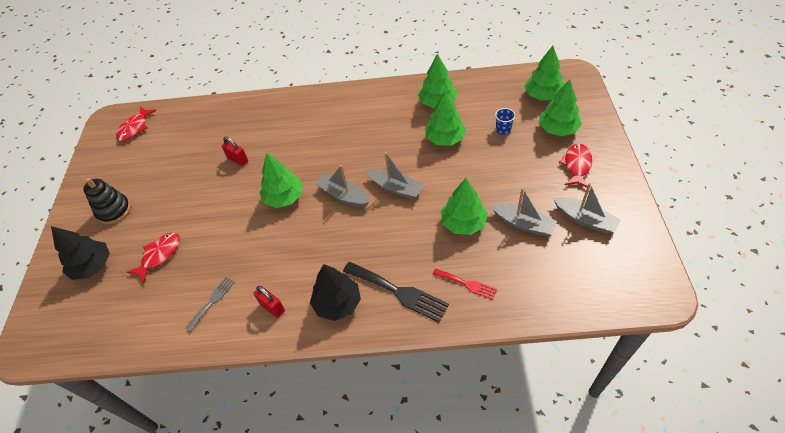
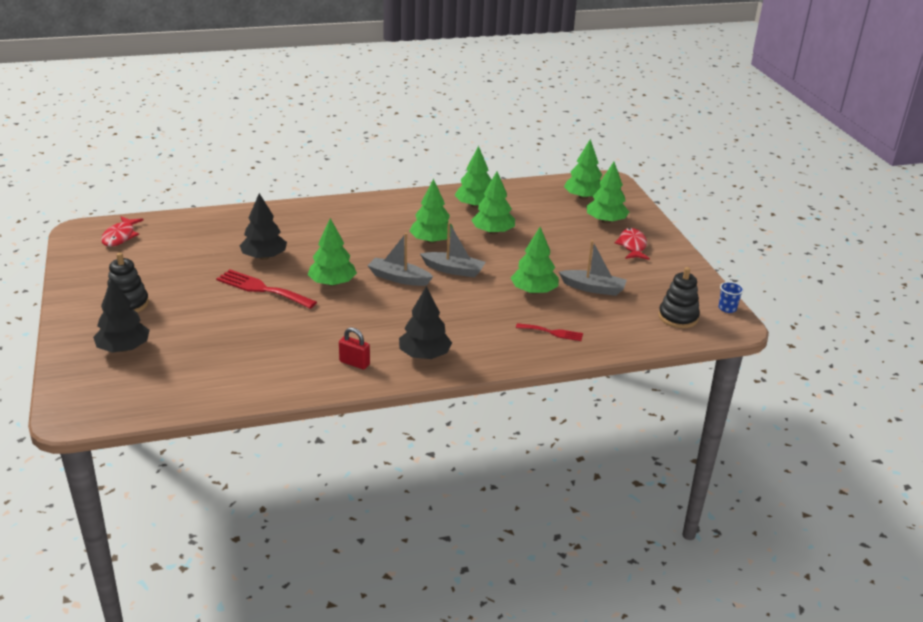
camera: 20 degrees left, 20 degrees down
(159, 255) = (204, 335): red fish -> none
(212, 301) = (284, 364): grey fork -> none
(224, 200) = (262, 289): none -> red fork
(238, 160) = (264, 257): red padlock -> black tree
(386, 147) = (431, 241): none -> green tree
(399, 292) = (485, 343): black fork -> none
(503, 130) = (551, 223): blue cup -> blue cup (727, 308)
(585, 219) = (651, 282): grey boat -> none
(601, 274) = (678, 317): none -> black stacking toy

